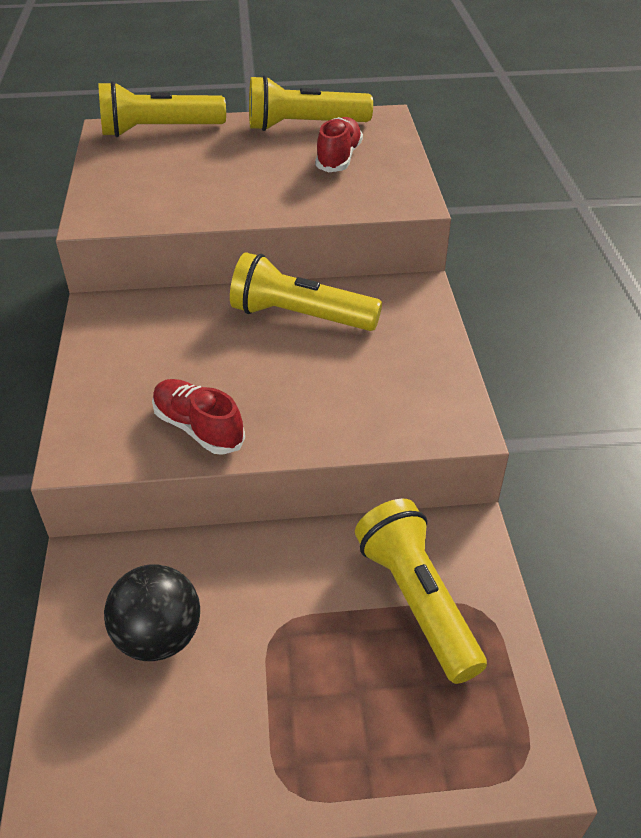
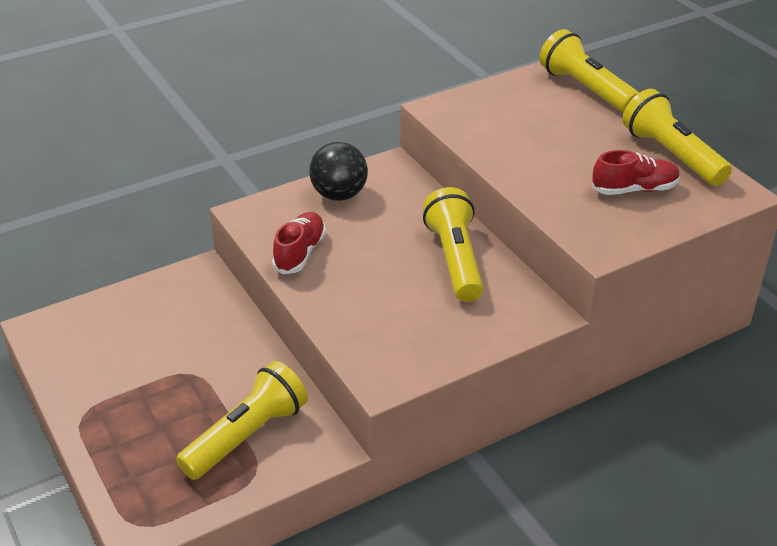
camera: 65 degrees right, 5 degrees down
(159, 637) = (162, 324): black ball -> black ball (339, 195)

